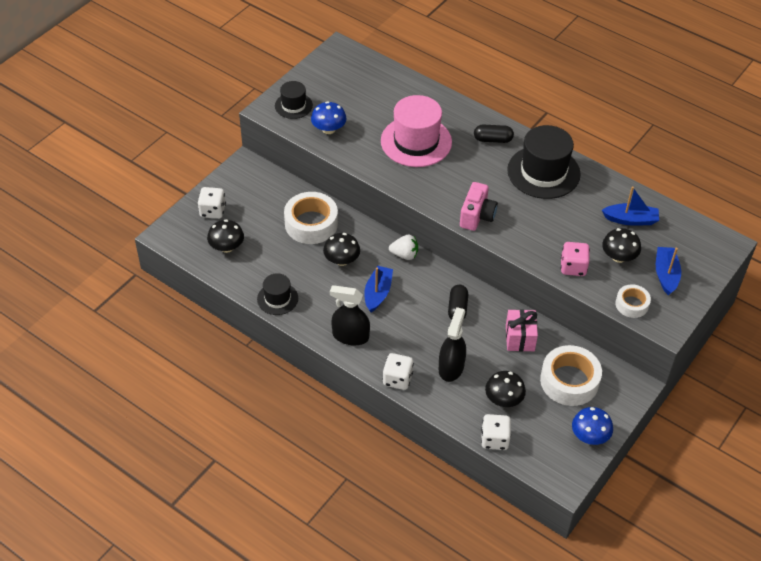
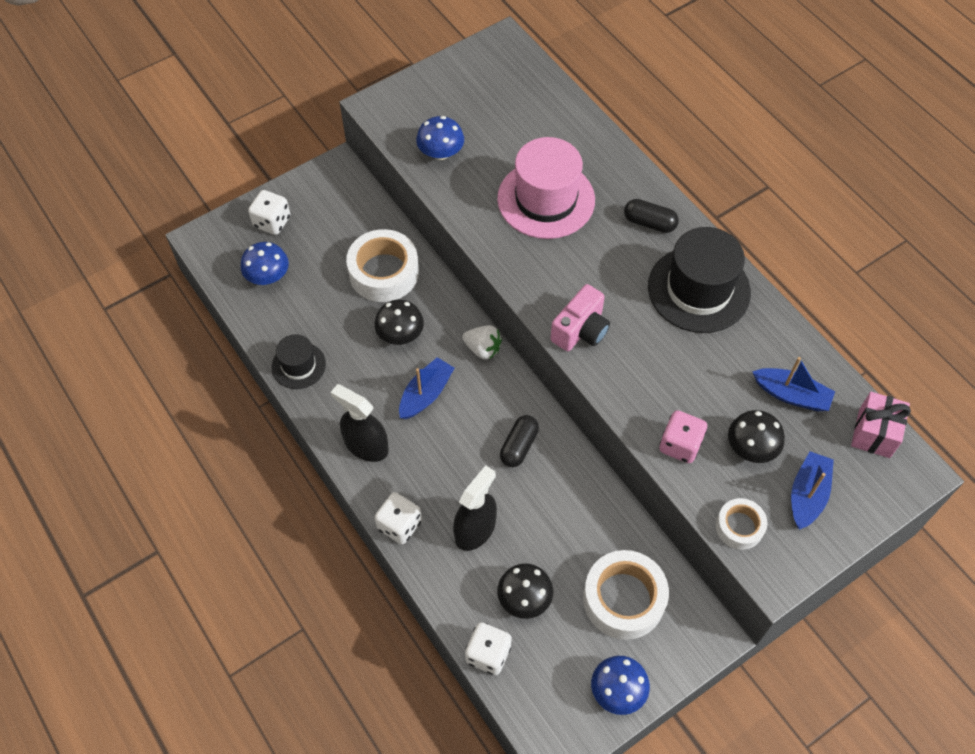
camera: 20 degrees right, 10 degrees up
(226, 247) = (268, 276): black mushroom -> blue mushroom
(293, 105) = (411, 108): black hat -> none
(520, 338) = (583, 514): pink gift -> pink gift (874, 433)

